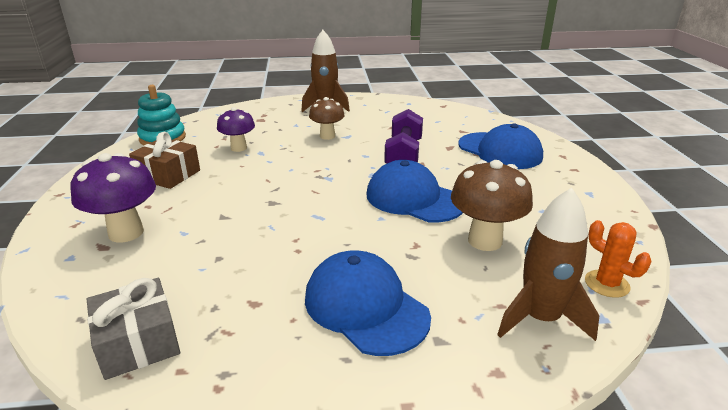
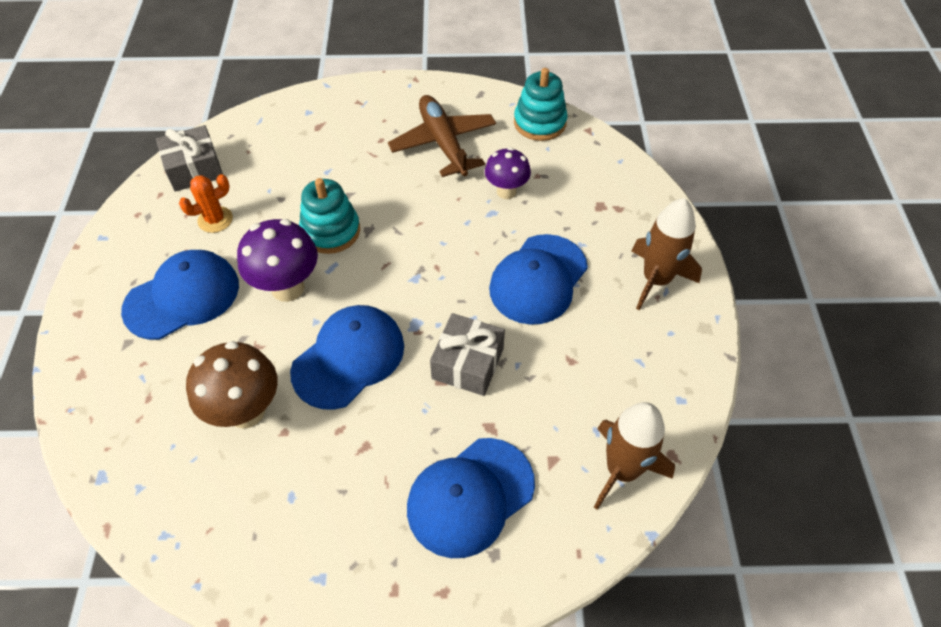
camera: 95 degrees right, 25 degrees up
(126, 233) = (336, 135): purple mushroom -> purple mushroom (287, 288)
(168, 175) = (443, 143): brown gift -> brown plane
(272, 221) = (331, 231): none -> turquoise stacking toy
(327, 136) = (538, 279): brown mushroom -> blue cap
(404, 155) = (468, 363): purple dumbbell -> grey gift
(540, 318) = (120, 425): brown rocket -> brown rocket (622, 470)
(606, 284) = (141, 506): orange cactus -> orange cactus (215, 220)

